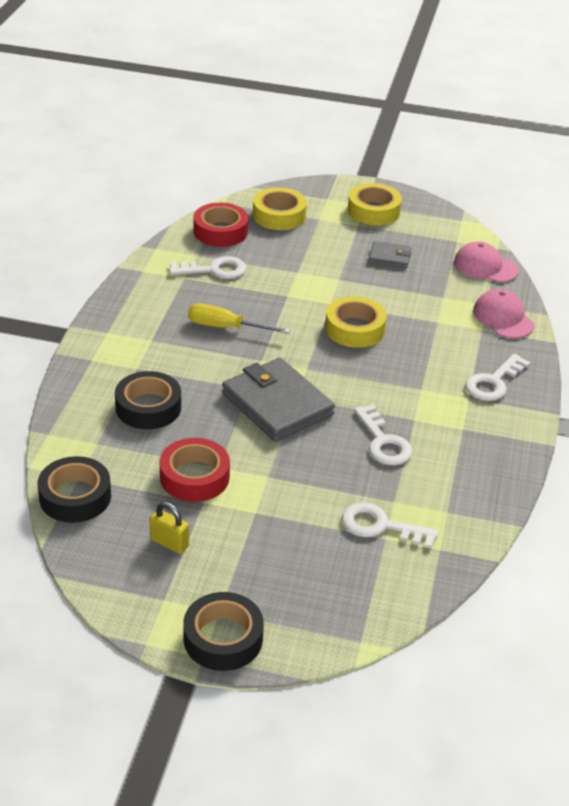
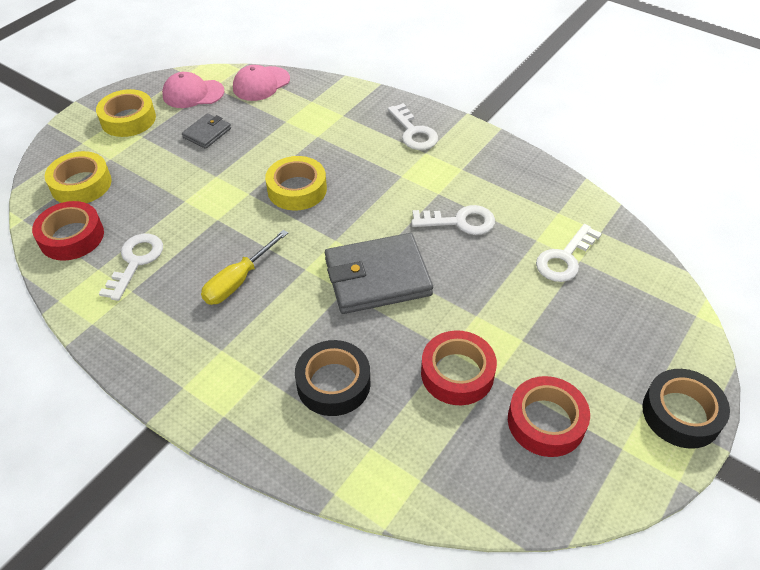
camera: 65 degrees left, 10 degrees up
(75, 497) = (451, 491): black tape -> none
(169, 543) = (546, 421): yellow padlock -> red tape
(503, 318) = (335, 98): pink cap -> pink cap (193, 93)

